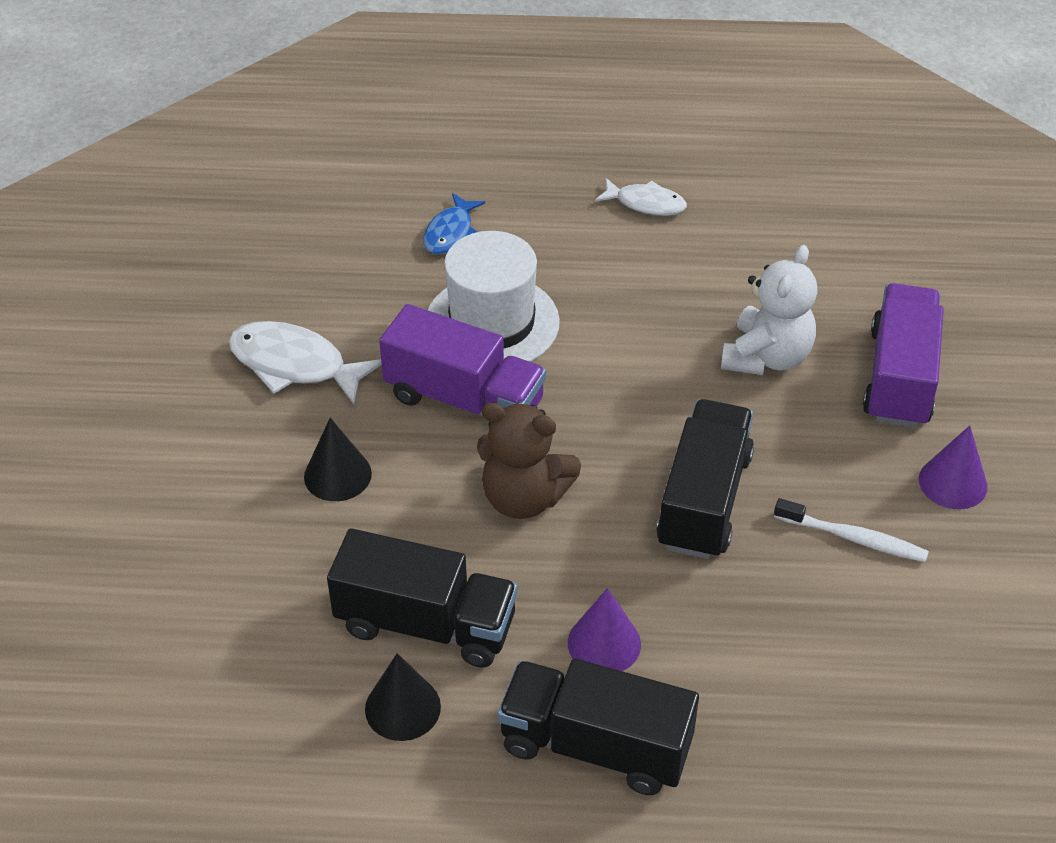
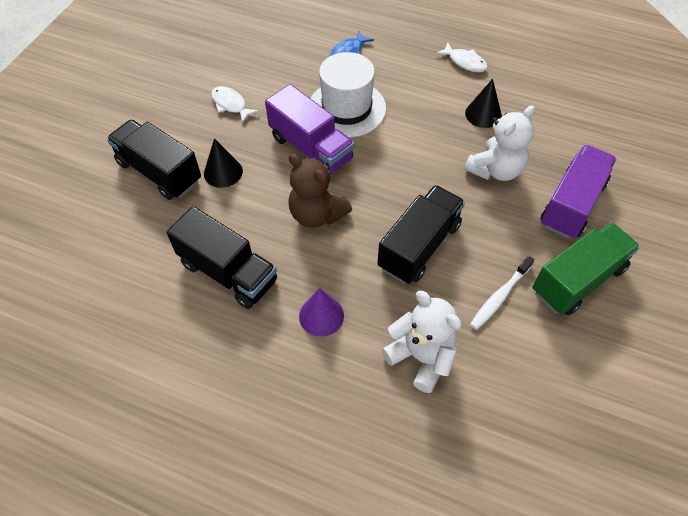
camera: 20 degrees right, 10 degrees up
(295, 365) = (231, 105): white fish -> white fish, size x0.63
(402, 708) = (192, 318): black cone -> black cone (483, 114)
(595, 746) = (287, 378): black truck -> black truck (159, 172)
(779, 656) = (421, 357): none -> white teddy bear
(853, 538) = (499, 296): white toothbrush -> white toothbrush turned 90 degrees clockwise
(953, 483) = (578, 280): purple cone -> green truck

